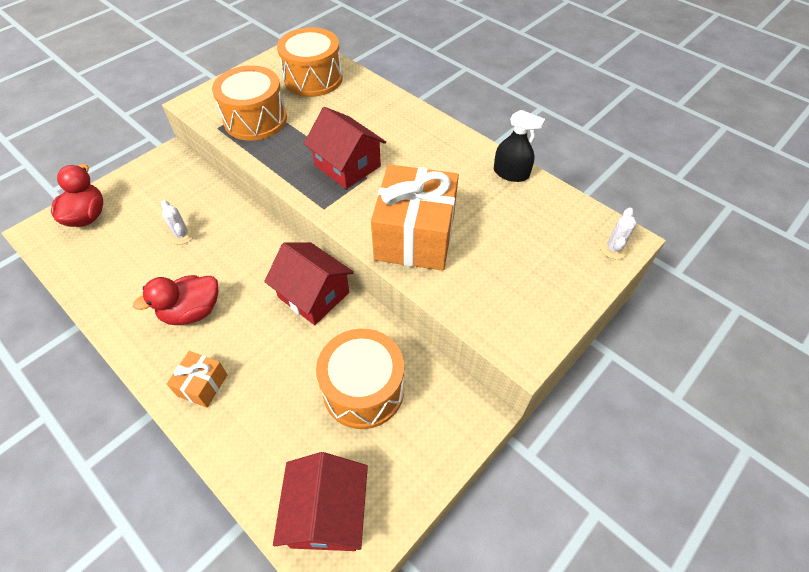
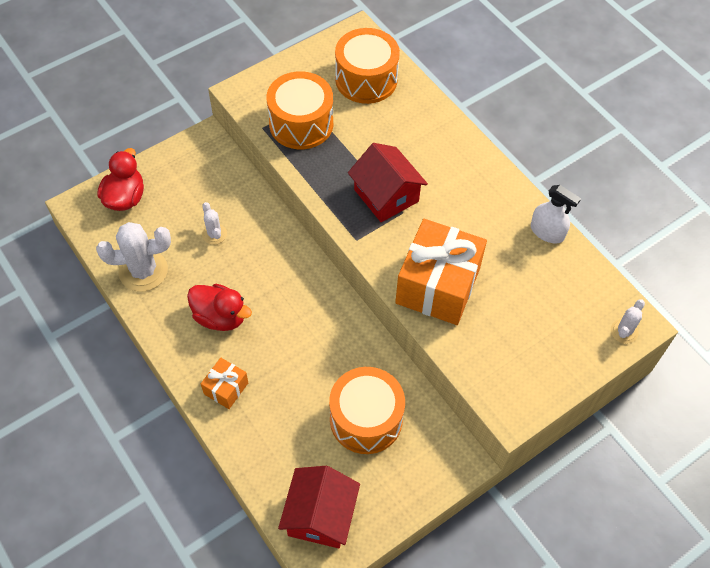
camera: 10 degrees right, 5 degrees up
(106, 280) = (143, 271): none -> white cactus
(192, 312) = (220, 317): red duck -> red duck turned 135 degrees counterclockwise
(313, 295) = (333, 320): red house -> none
(511, 173) = (547, 232): black spray bottle -> white spray bottle

